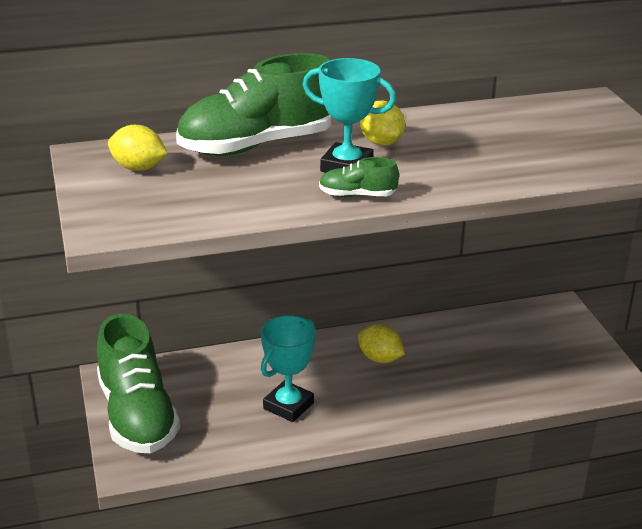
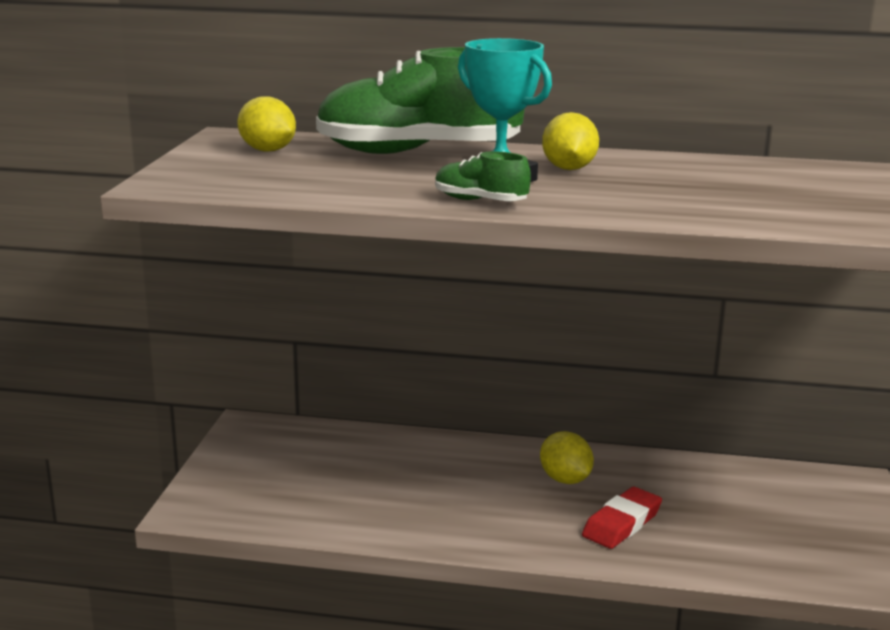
camera: 25 degrees right, 10 degrees down
(137, 415) = (241, 466): green shoe -> none
(288, 406) = (415, 499): turquoise trophy -> none
(440, 384) = (621, 523): none -> red eraser

